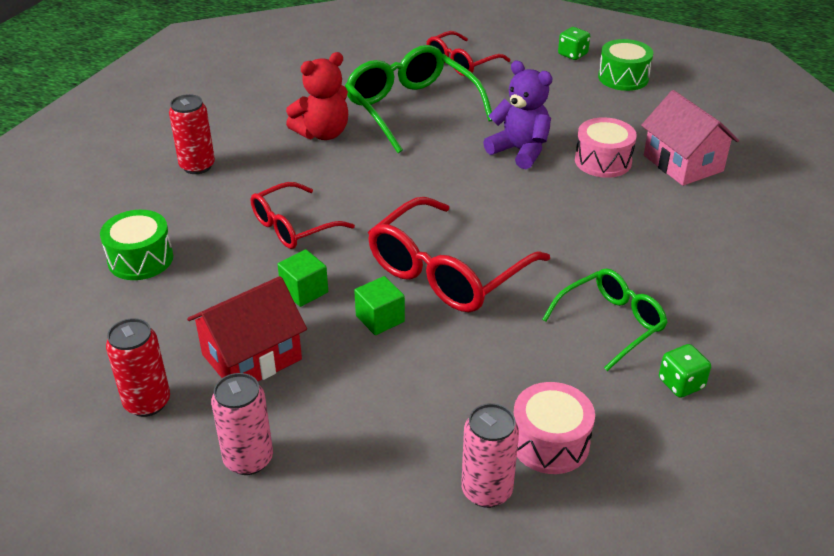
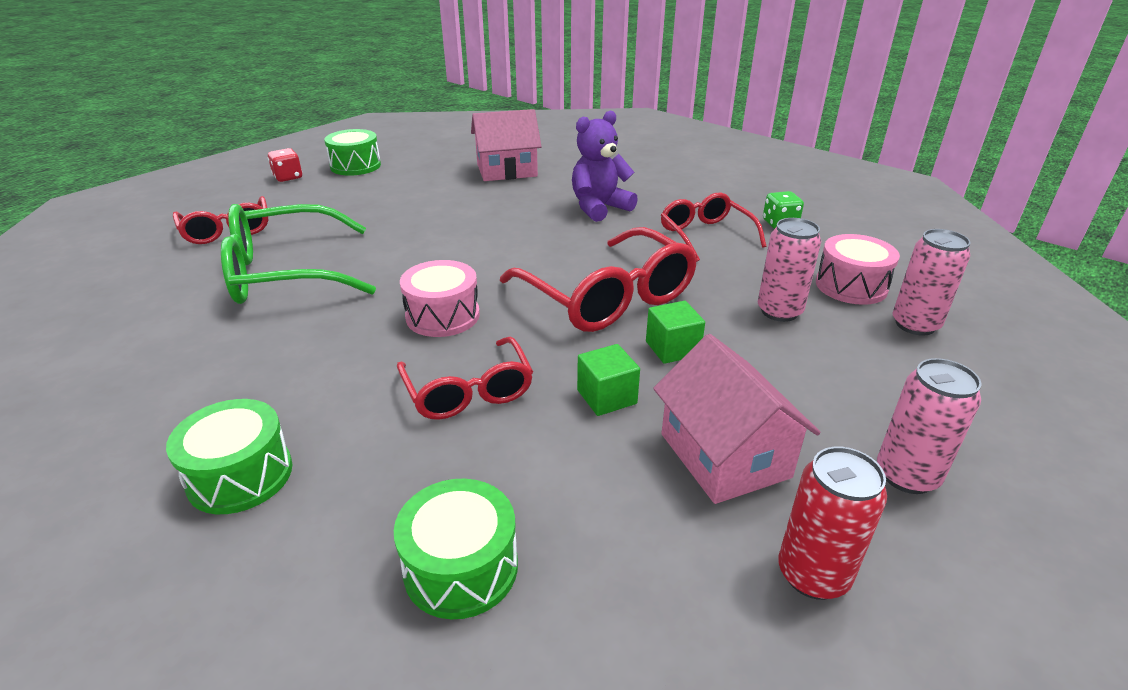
camera: 75 degrees left, 5 degrees down
(197, 166) = (240, 475): red can -> green drum
(252, 357) = (724, 455): red house -> pink house
(323, 133) = (273, 342): red teddy bear -> none
(470, 385) = (779, 311): none -> pink can
(520, 151) = (429, 229): purple teddy bear -> purple teddy bear (599, 208)
(572, 54) = (288, 177): green dice -> red dice
(603, 161) = (478, 197): pink drum -> pink drum (443, 316)
(611, 323) = (705, 235): green glasses -> red glasses

